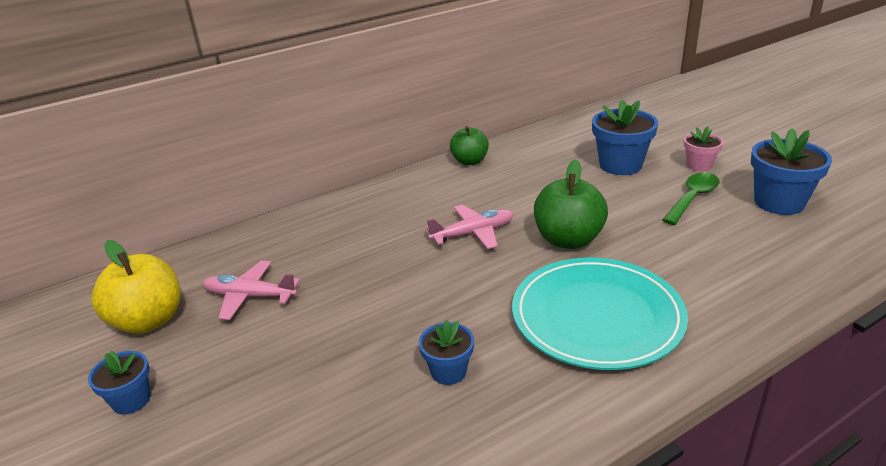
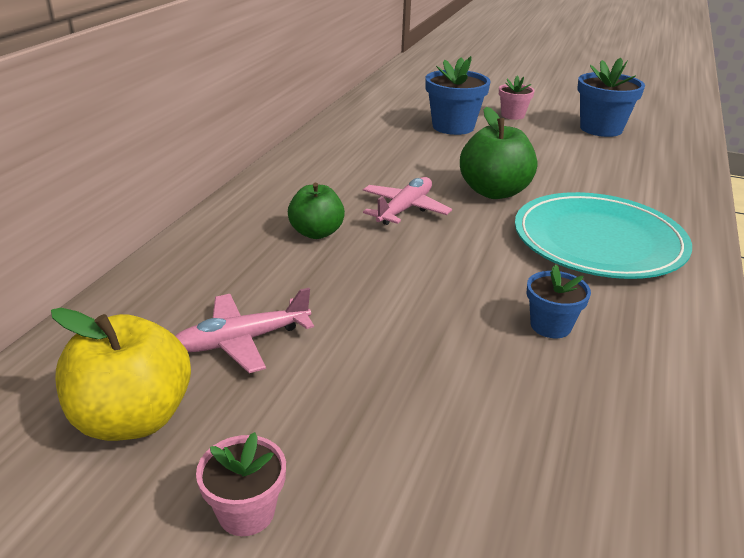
camera: 40 degrees left, 0 degrees up
(131, 400) = (246, 512): blue flower pot -> pink flower pot
(470, 161) = (311, 151): green apple -> green apple (316, 233)
(692, 198) = (541, 139): green spoon -> none

